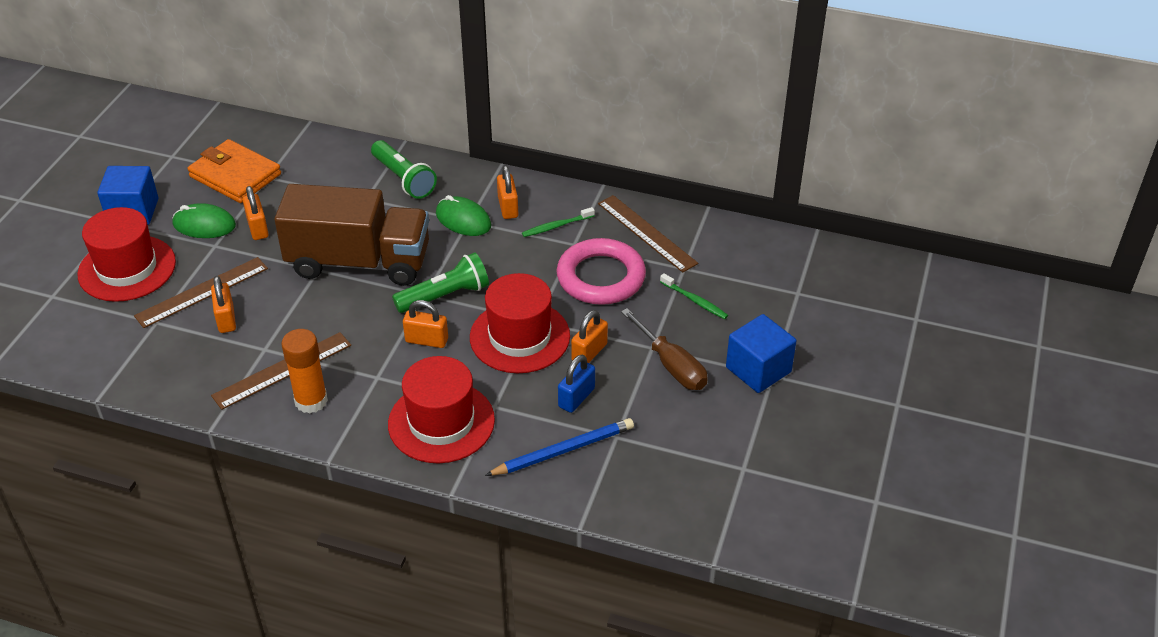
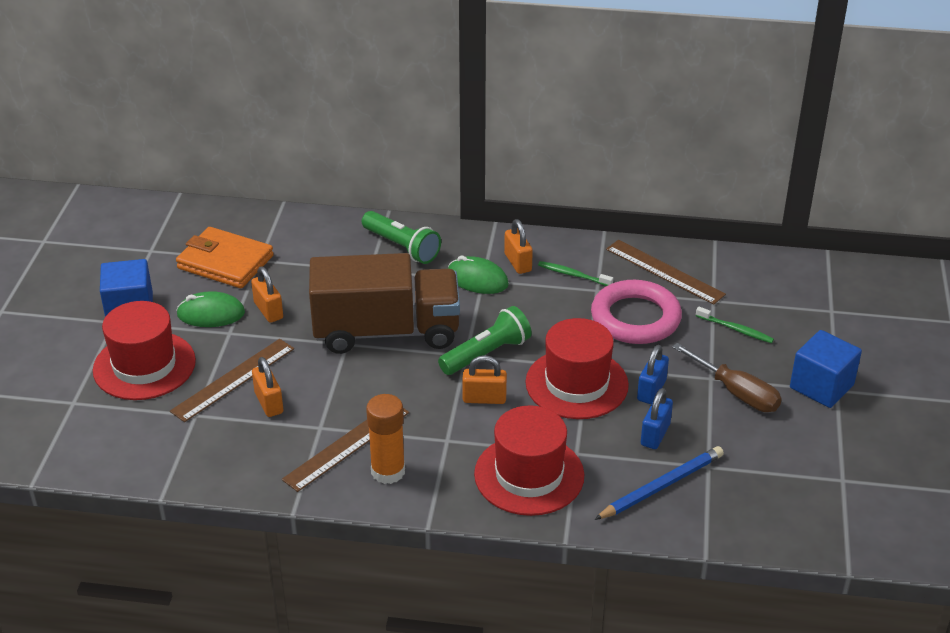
camera: 10 degrees left, 5 degrees down
(557, 226) = (573, 275): green toothbrush -> green toothbrush turned 60 degrees clockwise
(589, 352) = (651, 390): orange padlock -> blue padlock

